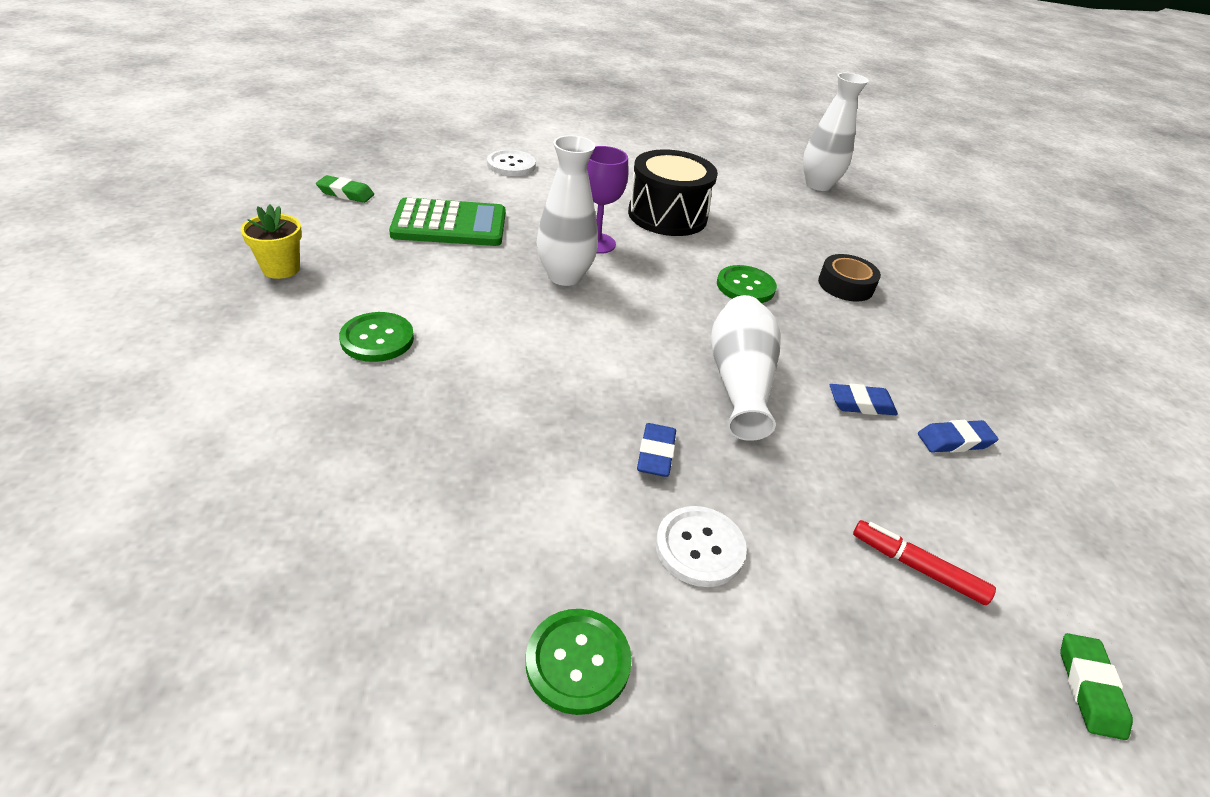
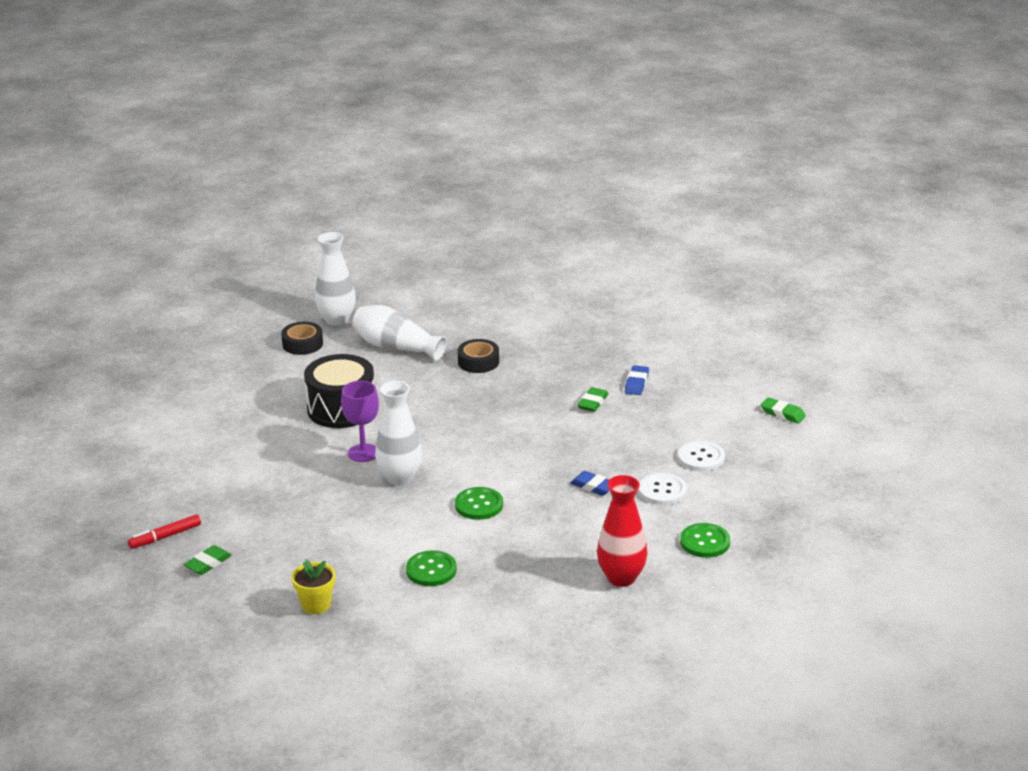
camera: 60 degrees left, 10 degrees down
(417, 553) = (621, 578): none -> red vase
(449, 224) = (294, 517): green calculator -> none
(511, 165) = (205, 467): white button -> white button (701, 458)
(739, 381) = (550, 439): white vase -> white vase (396, 347)
(745, 286) = (456, 404): green button -> green button (479, 505)
(757, 175) = (302, 344): none -> black tape
(861, 404) = (593, 403): blue eraser -> green eraser
(917, 567) = (706, 431): red marker -> red marker (165, 537)

